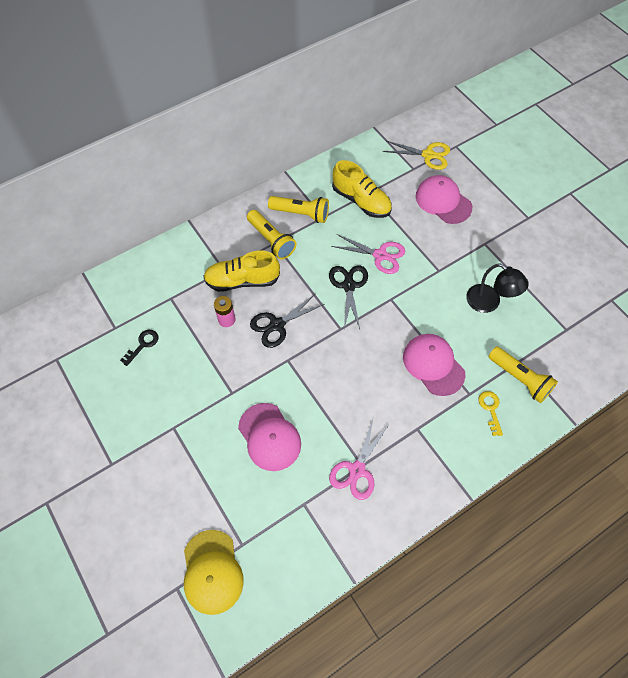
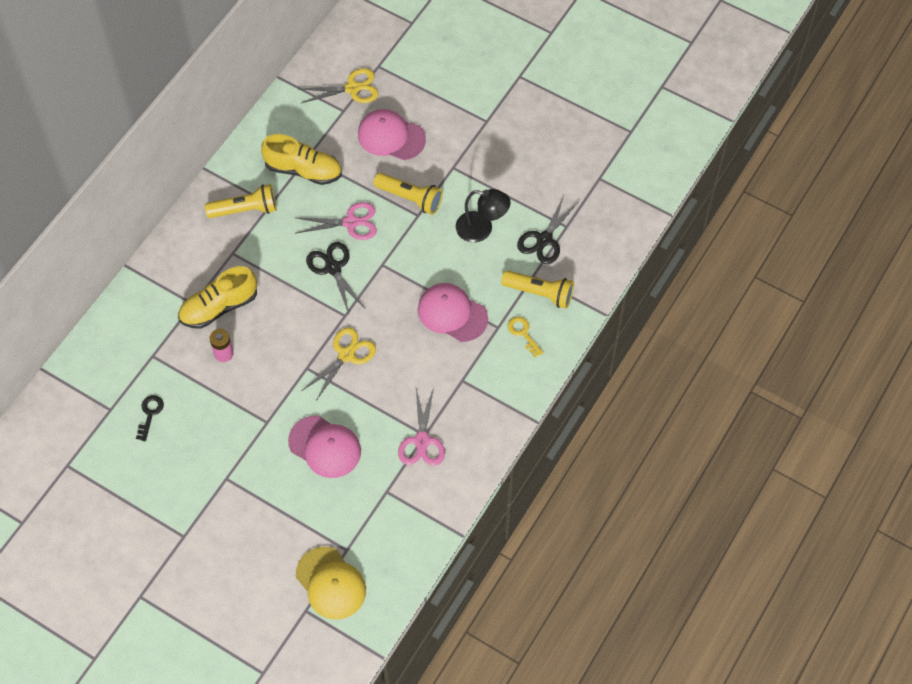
camera: 25 degrees left, 0 degrees up
(271, 240) = (228, 251): yellow flashlight -> yellow flashlight (410, 198)
(277, 325) = (278, 338): black scissors -> black scissors (544, 239)
(326, 363) = (346, 355): none -> yellow scissors

